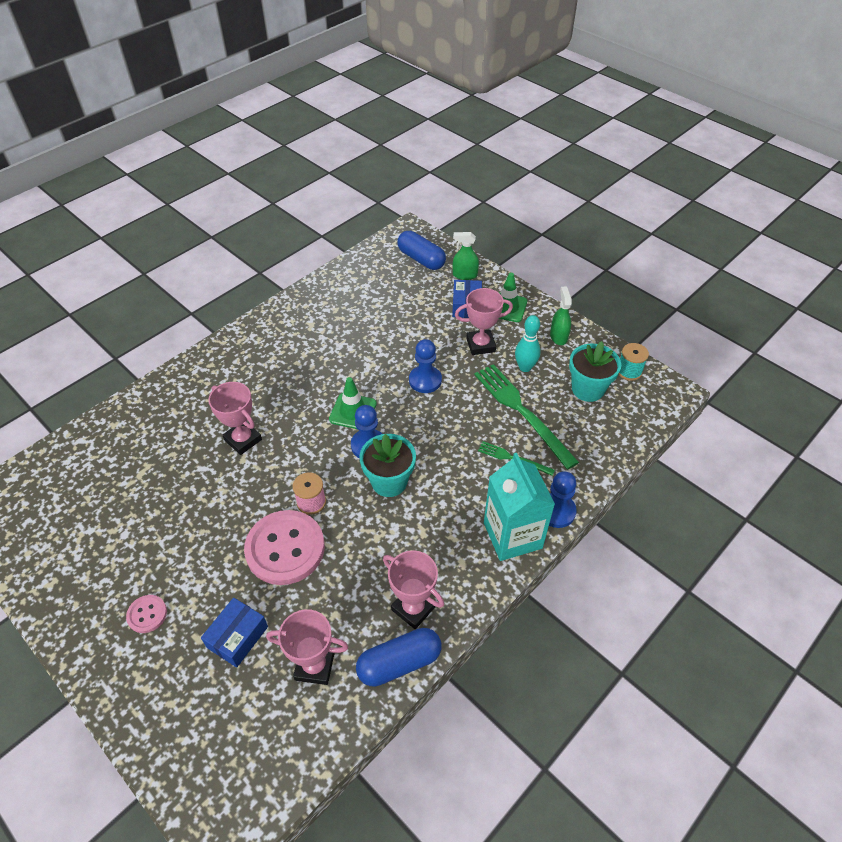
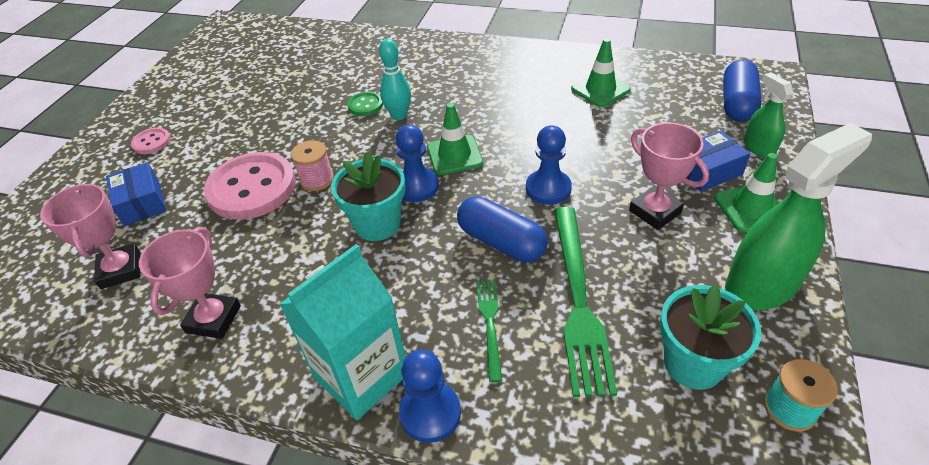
camera: 65 degrees right, 5 degrees down
(237, 637) = (142, 203): blue box -> blue box turned 60 degrees clockwise
(243, 440) = (365, 105): pink trophy -> green button
(351, 306) = (600, 89): none -> green traffic cone
(399, 663) = (138, 337): blue capsule -> blue capsule (501, 242)
(521, 411) = (578, 300): green fork -> green fork turned 150 degrees clockwise
(525, 367) = (661, 271): turquoise bowling pin -> turquoise bowling pin (399, 115)
(558, 336) = (761, 285): green spray bottle -> green spray bottle, size x1.89

